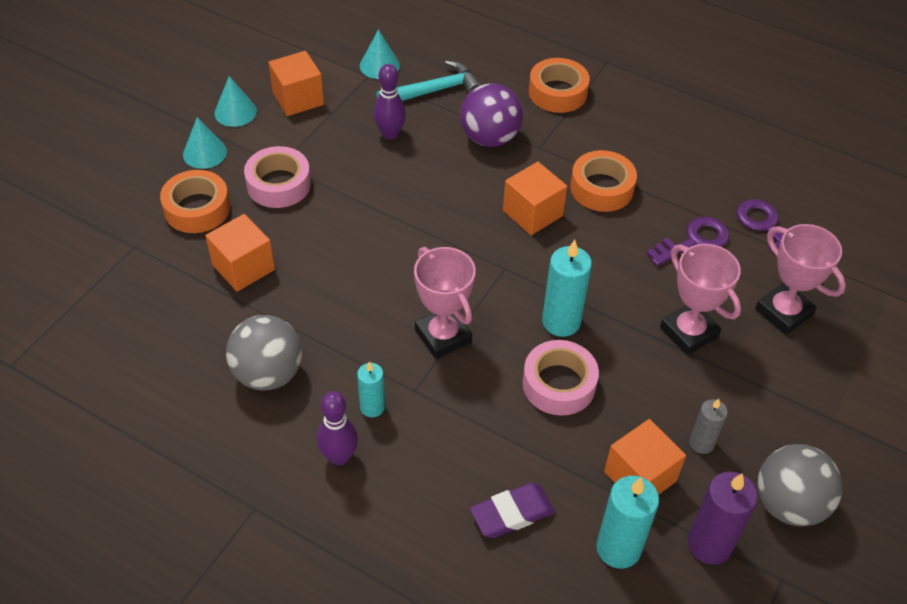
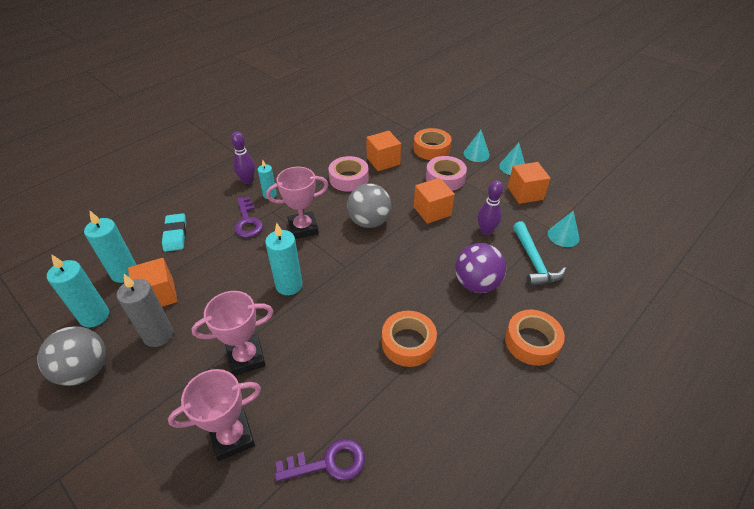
camera: 105 degrees right, 5 degrees down
(268, 374) = (308, 163): grey ball -> grey ball (369, 222)
(512, 513) = (175, 235): purple eraser -> turquoise eraser
(532, 213) = (391, 292): orange cube -> orange cube (432, 211)
(559, 384) = (243, 273): pink tape -> pink tape (349, 179)
(694, 241) = (332, 393): purple key -> purple key (247, 221)
(701, 443) = (158, 335): grey candle -> grey candle, size x1.65
(709, 544) = (94, 316): purple candle -> turquoise candle

